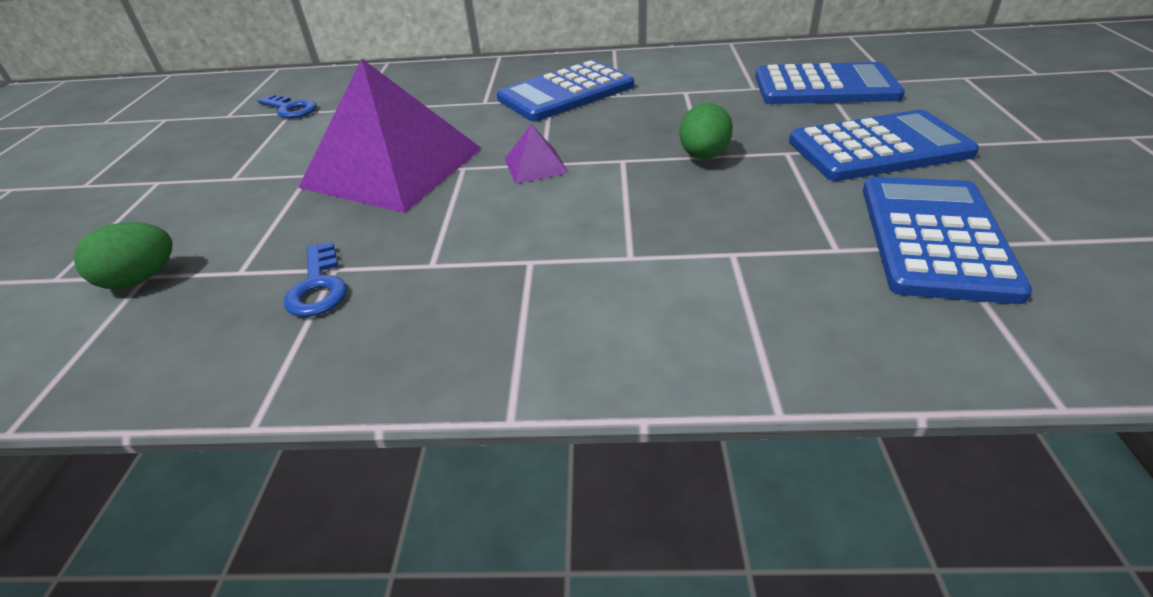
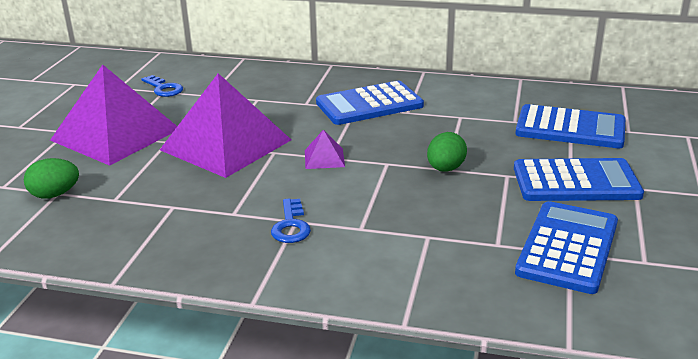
camera: 10 degrees right, 10 degrees down
(230, 175) = (115, 134): none -> purple pyramid
(318, 287) = (161, 216): blue key -> blue key (291, 226)

